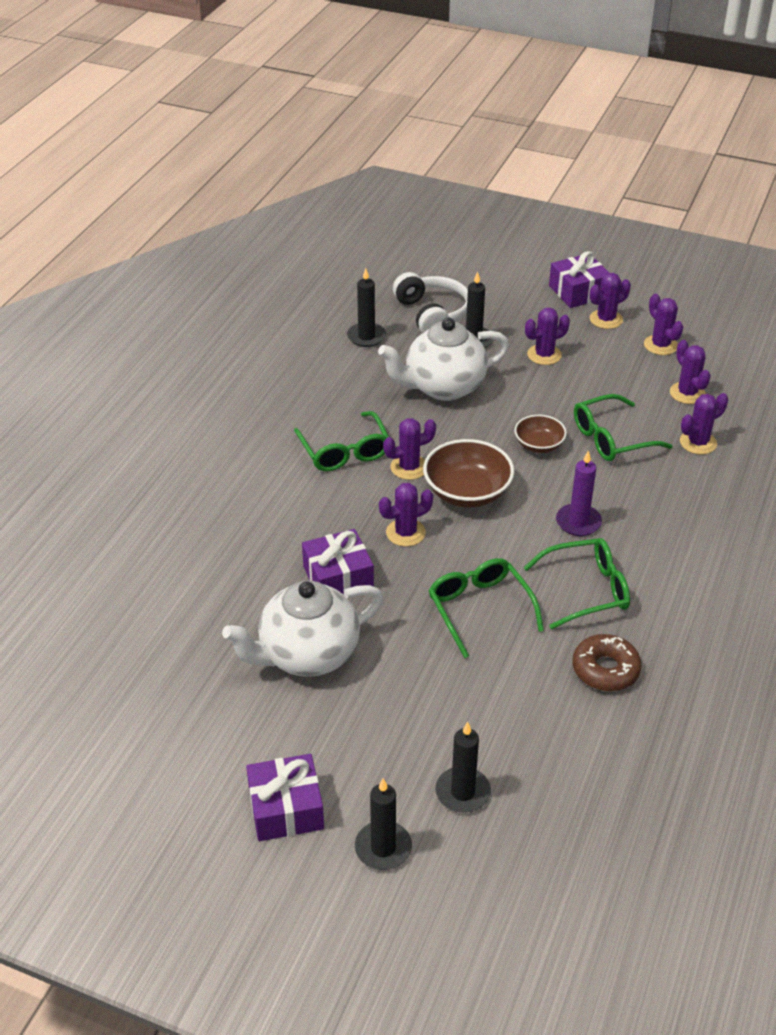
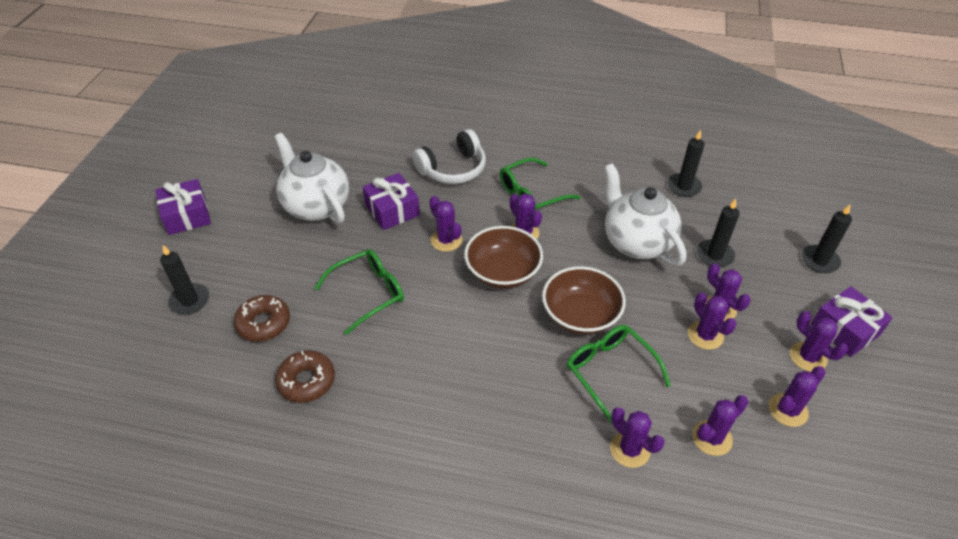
camera: 80 degrees right, 5 degrees up
(383, 848) = (149, 265): black candle -> black candle (819, 261)
(432, 314) = (740, 223): white headphones -> white headphones (453, 169)
(513, 710) = (264, 323): none -> brown donut
(539, 445) = (580, 315): brown bowl -> brown bowl, size x1.67
(575, 370) = (705, 335): none -> purple cactus
(578, 522) = (483, 351): purple candle -> none
(586, 590) = (398, 362): green glasses -> none

